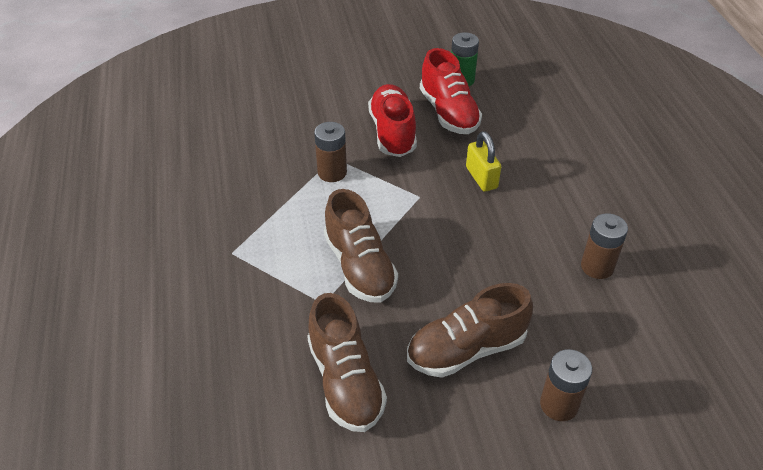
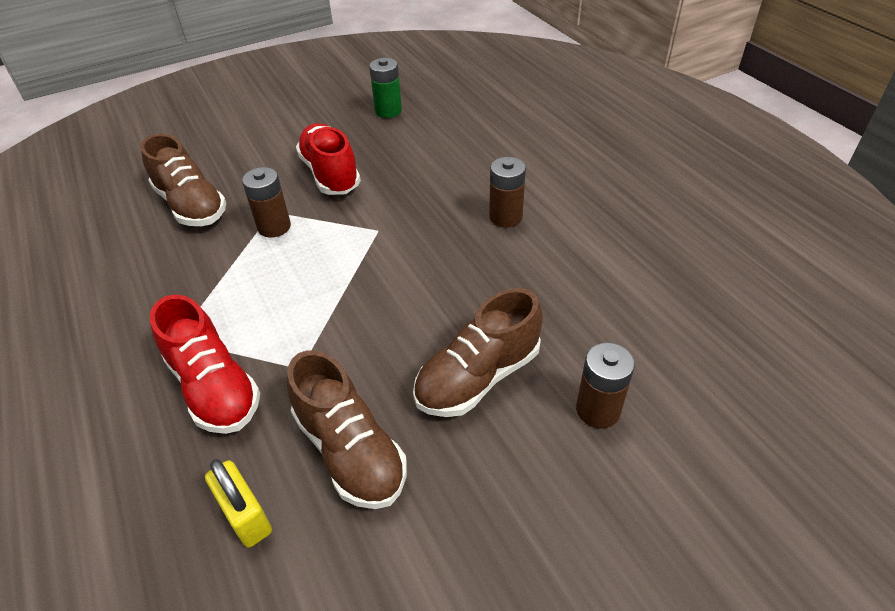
camera: 15 degrees left, 0 degrees up
(359, 266) = (332, 318): brown shoe -> brown shoe (191, 205)
(448, 113) = (384, 143): red shoe -> red shoe (214, 387)
(481, 178) = (438, 198): yellow padlock -> yellow padlock (246, 515)
(597, 267) = (585, 257): brown battery -> brown battery (505, 217)

